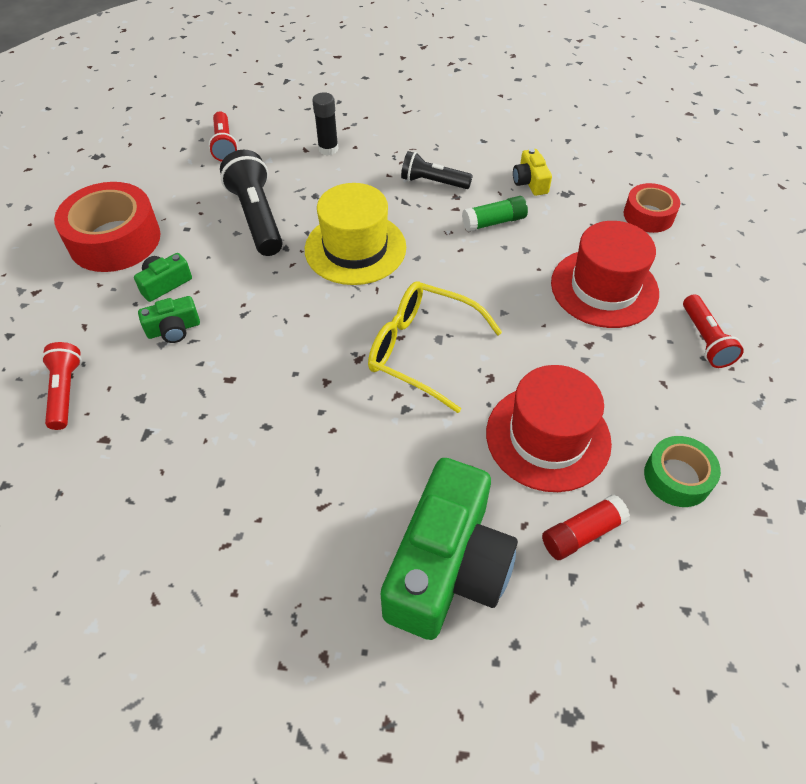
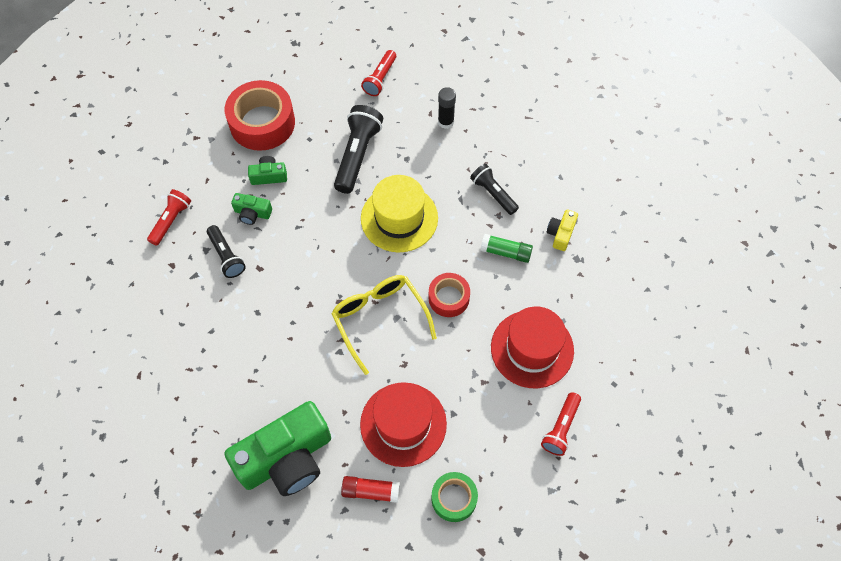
camera: 35 degrees right, 10 degrees up
(175, 390) = (226, 256): none -> black flashlight
(648, 215) = (619, 313): red tape -> red tape (448, 298)

